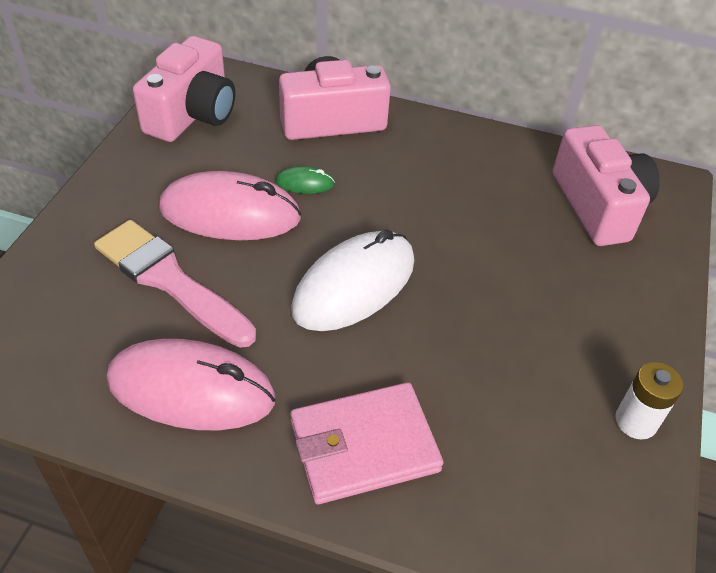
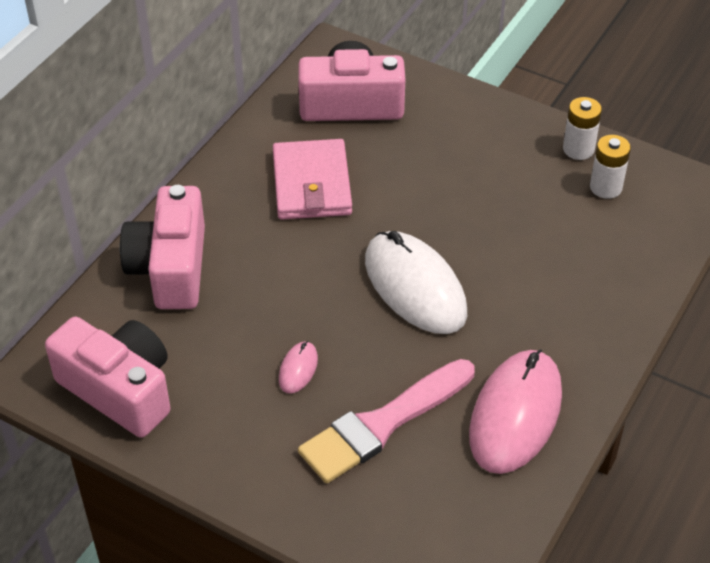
camera: 75 degrees left, 0 degrees up
(230, 213) = (298, 369): pink mouse -> pink mouse, size x0.43
(304, 183) = (267, 304): green mouse -> none
(363, 446) = (583, 308): pink wallet -> pink wallet (311, 184)
(580, 458) = (605, 187): none -> white battery

